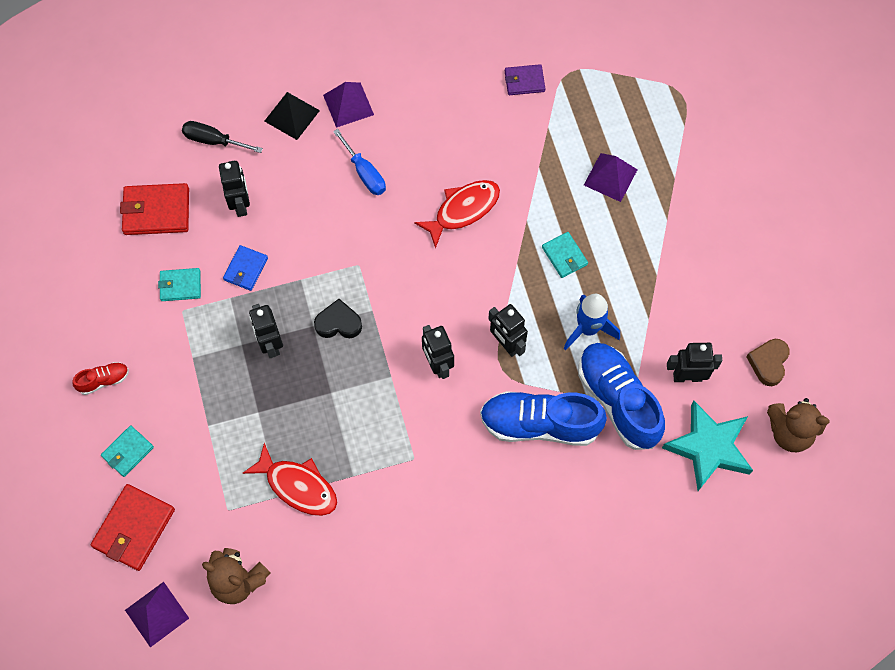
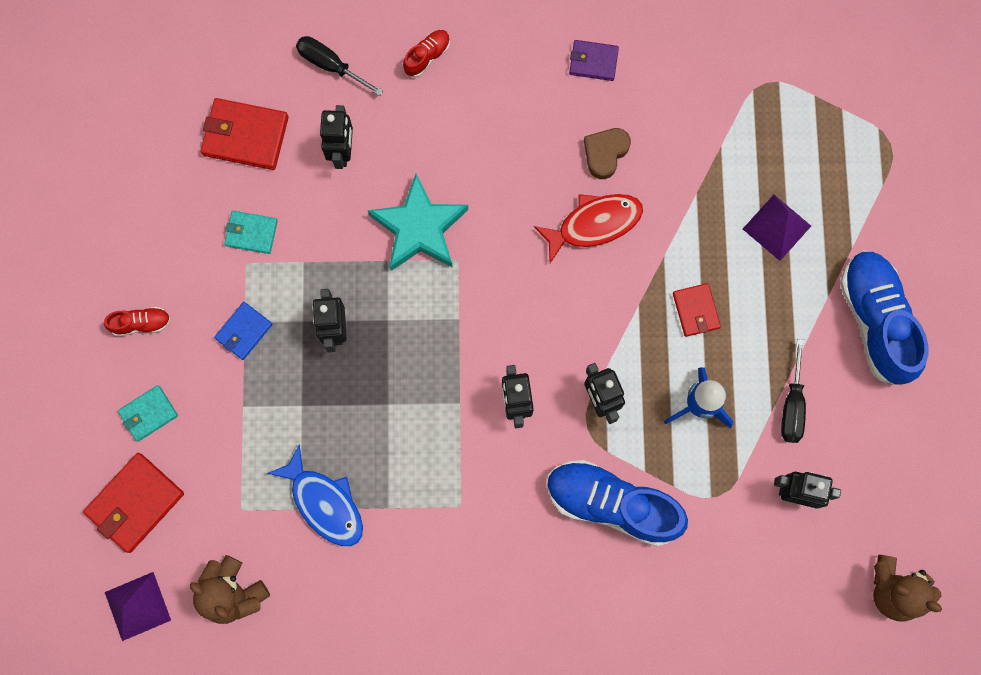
camera: 15 degrees right, 10 degrees up
(246, 269) = (329, 232): blue wallet -> blue wallet (244, 331)
(292, 115) = (427, 56): black pyramid -> red shoe
(298, 486) = (324, 503): red fish -> blue fish
(338, 323) = (417, 324): black heart -> none
(348, 104) = (496, 59): purple pyramid -> none
(364, 173) = (493, 149): blue screwdriver -> none
(524, 81) = (709, 81): purple wallet -> purple wallet (593, 62)
(564, 256) = (696, 310): turquoise wallet -> red wallet
(618, 400) = (708, 499): blue shoe -> blue shoe (875, 320)
(663, 309) = (792, 405): none -> black screwdriver
(708, 448) = (795, 583): turquoise star -> turquoise star (419, 228)
(768, 363) = (894, 501): brown heart -> brown heart (605, 153)

